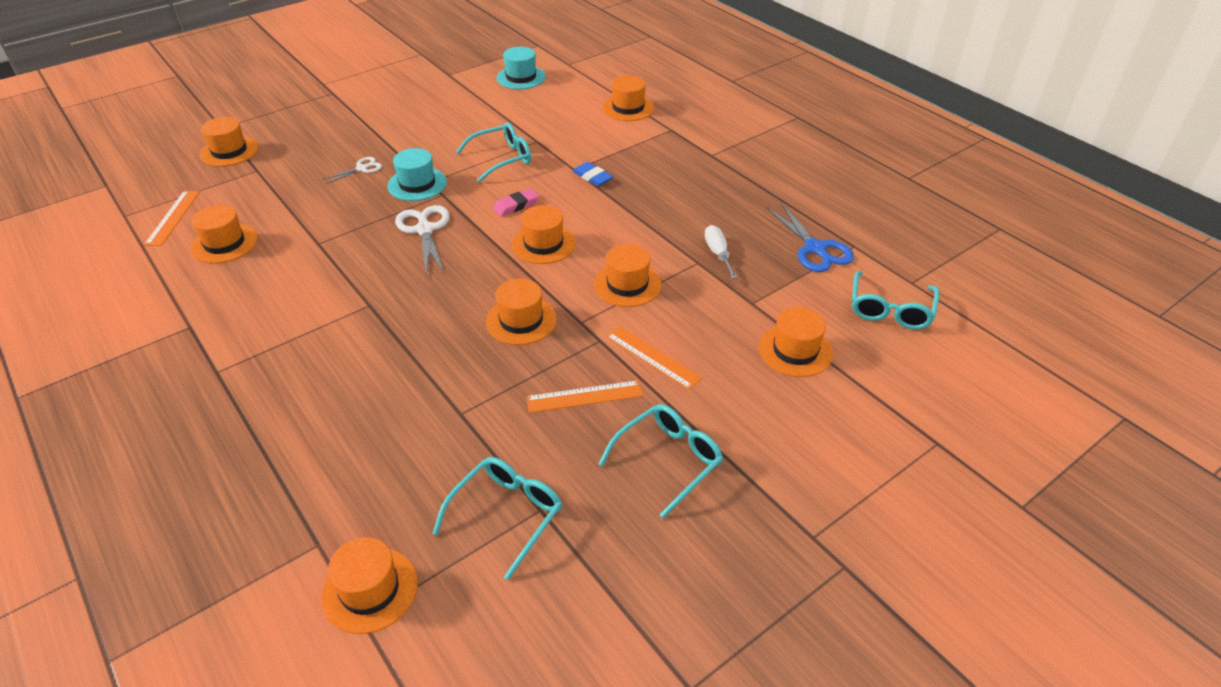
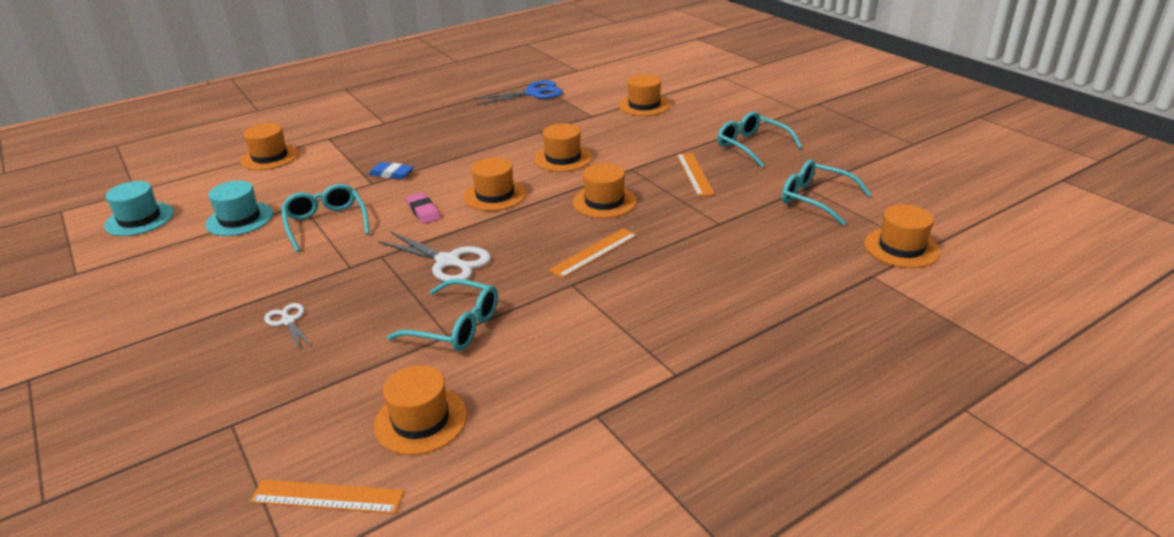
camera: 85 degrees left, 10 degrees down
(229, 151) = (145, 471): orange hat -> none
(417, 184) = (350, 275): turquoise hat -> turquoise hat (240, 219)
(425, 230) = (448, 262): white scissors -> white scissors turned 135 degrees counterclockwise
(592, 177) = (391, 174): blue eraser -> blue eraser turned 60 degrees clockwise
(652, 357) = (651, 150): orange ruler -> orange ruler (594, 253)
(718, 253) = (530, 124): white screwdriver -> none
(890, 309) = (604, 78): turquoise glasses -> turquoise glasses (456, 326)

